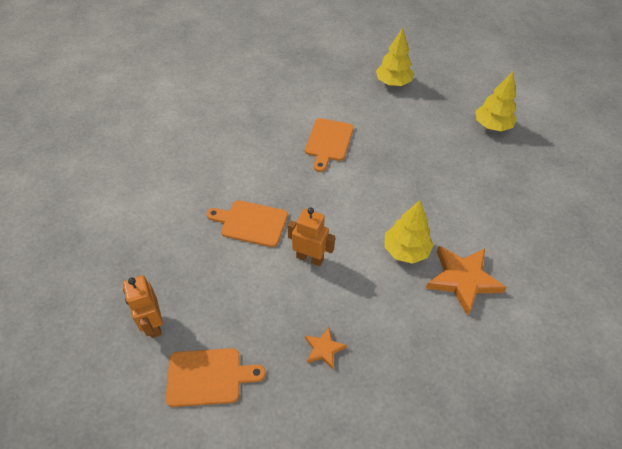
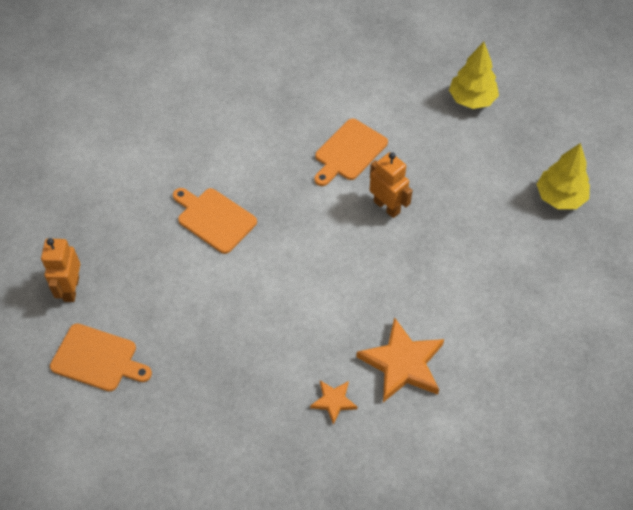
camera: 25 degrees right, 5 degrees up
(310, 258) = (254, 279): orange robot -> orange robot (387, 207)
(323, 349) = (217, 376): orange star -> orange star (333, 401)
(406, 250) = (360, 309): yellow tree -> none

